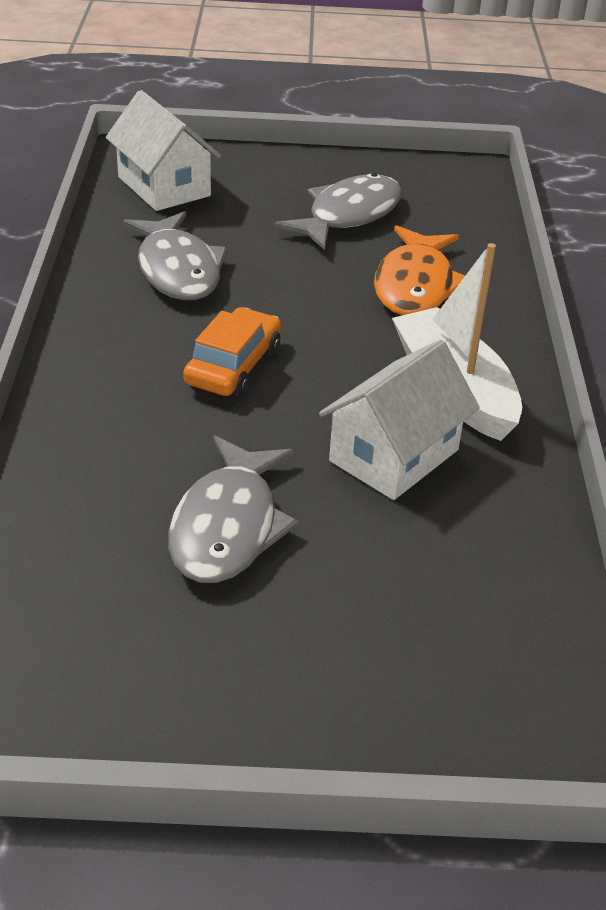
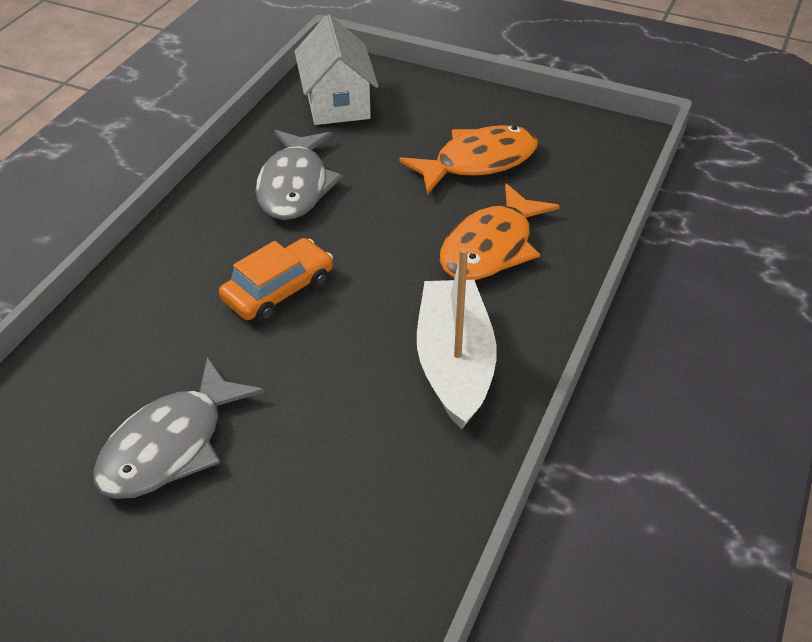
camera: 25 degrees right, 5 degrees up
(348, 215) = (478, 162): grey fish -> orange fish
(394, 455) = (355, 417): white house -> none

